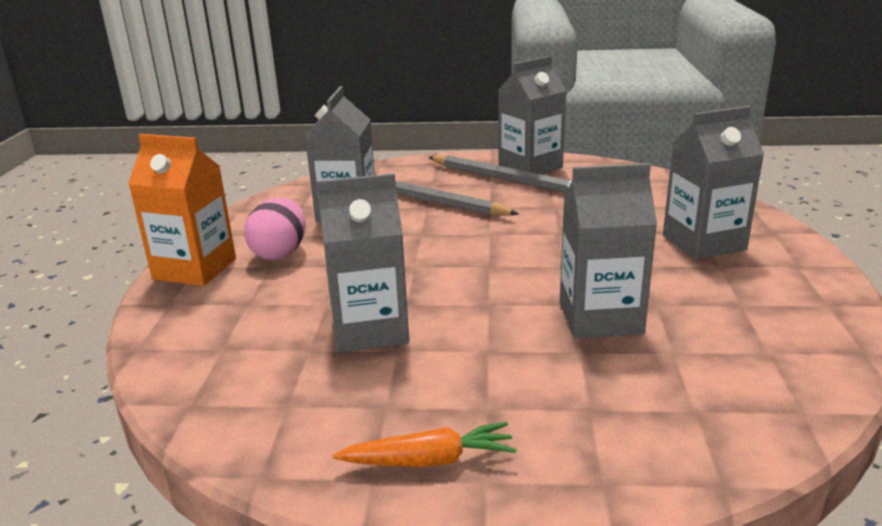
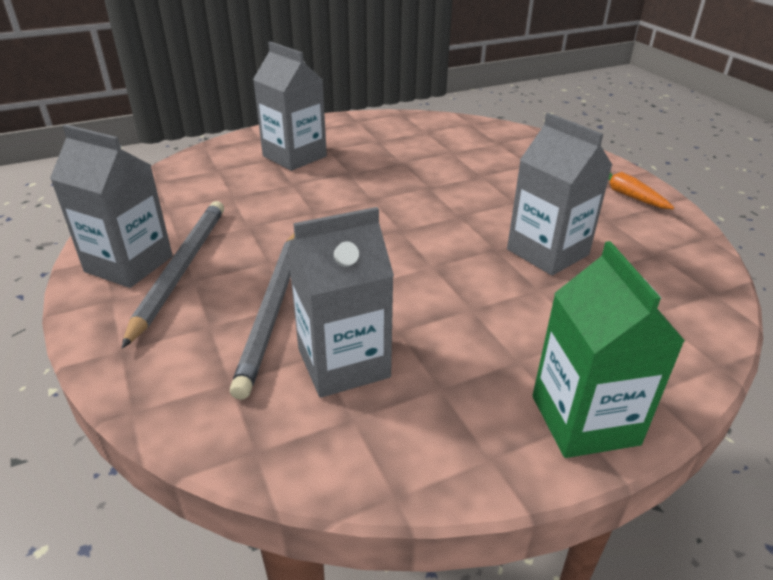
camera: 120 degrees left, 10 degrees up
(195, 269) = (584, 420): orange carton -> green carton
(280, 253) = (487, 366): pink egg -> none
(600, 318) = (438, 175): grey carton -> none

